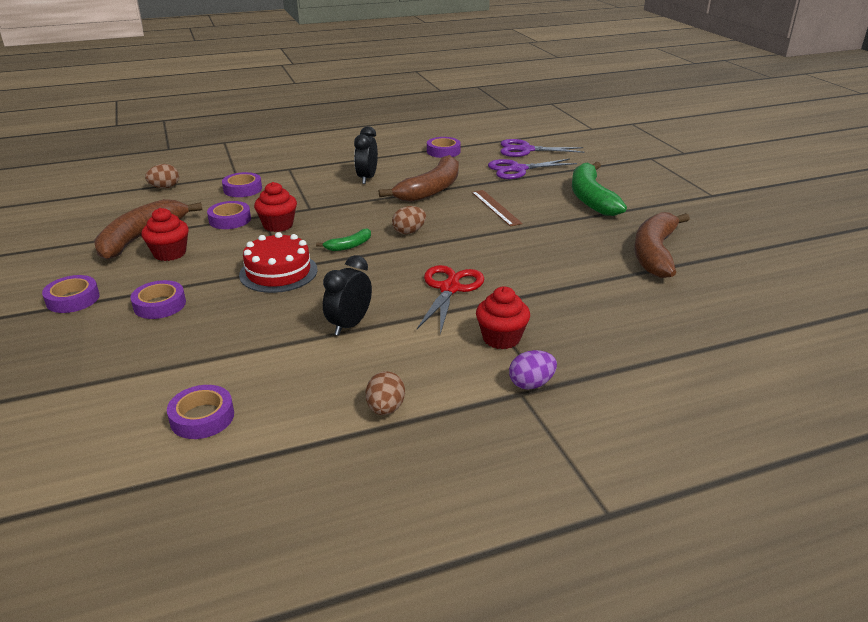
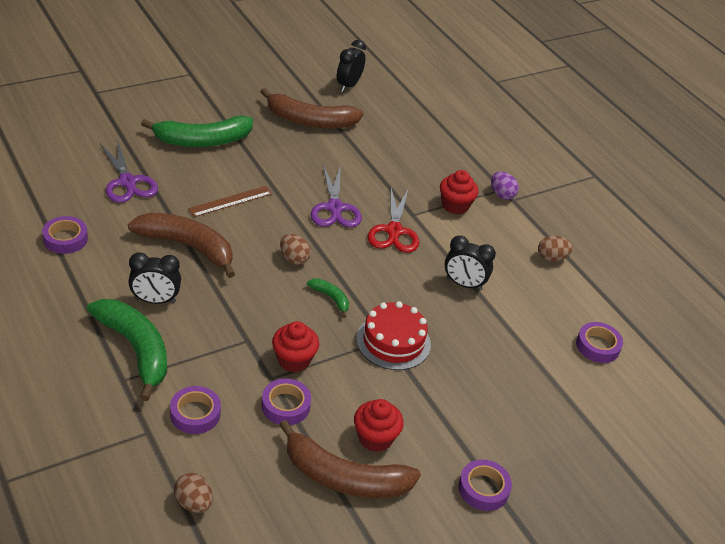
camera: 105 degrees left, 10 degrees up
(160, 305) = (472, 415): purple tape -> none
(317, 172) = (135, 349): none -> green banana
(449, 289) = (394, 231): red scissors -> red scissors turned 90 degrees counterclockwise
(526, 150) = (65, 173): purple scissors -> purple scissors (335, 208)
(754, 284) = (348, 85): none -> black clock

